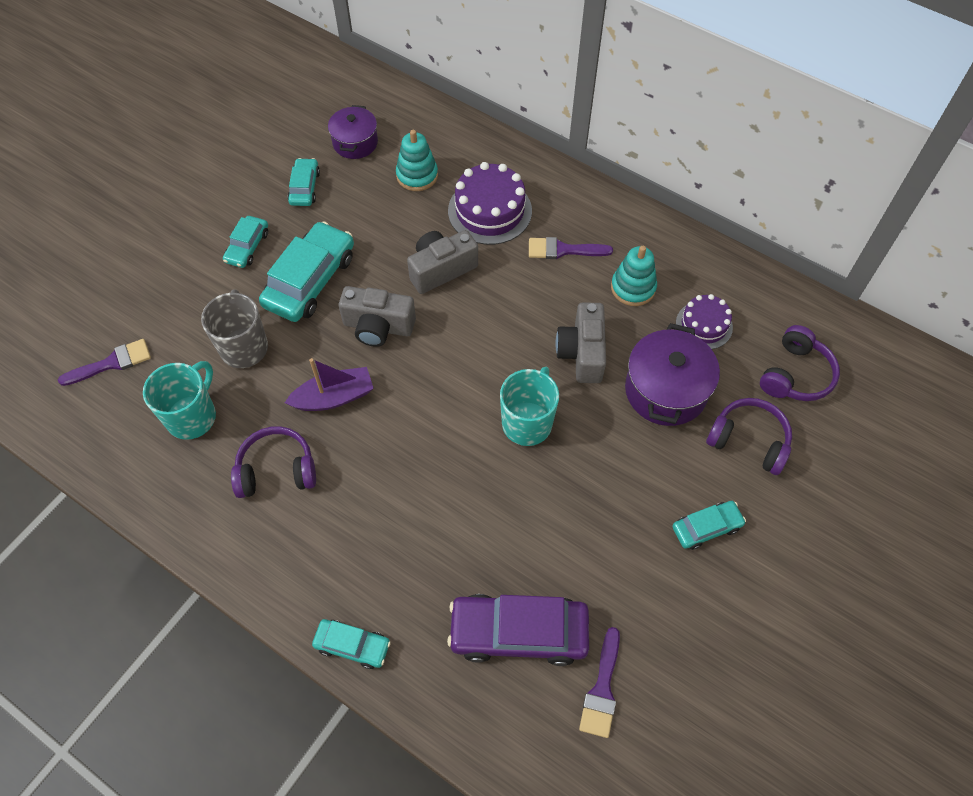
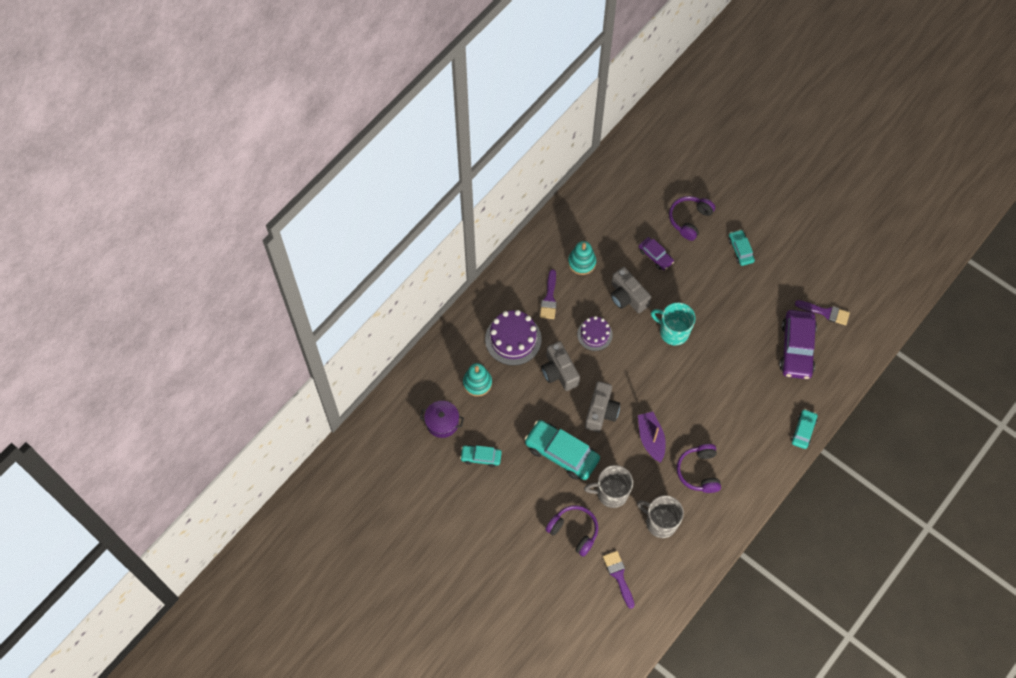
camera: 85 degrees left, 5 degrees up
(192, 416) = (660, 522): turquoise mug -> grey mug
(247, 247) = (530, 494): turquoise car -> none
(582, 353) = (627, 297): grey camera -> grey camera turned 45 degrees clockwise
(665, 390) = (655, 256): purple pot -> purple car
(704, 325) = (612, 228): purple cake -> purple cake (594, 334)
(795, 375) = (648, 187): purple headphones -> purple headphones (574, 531)

